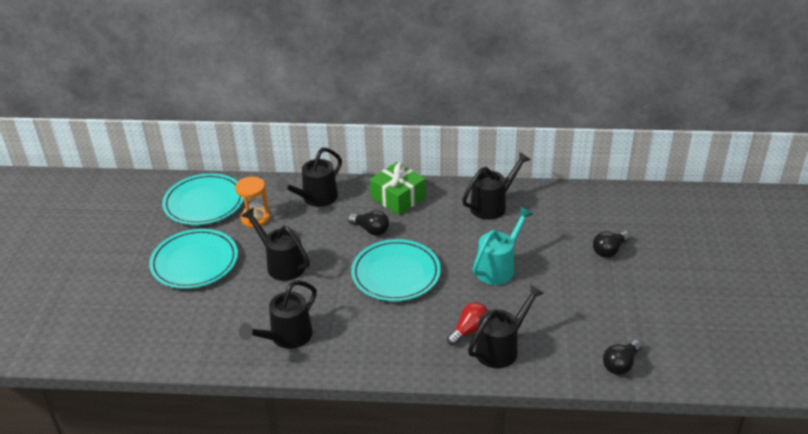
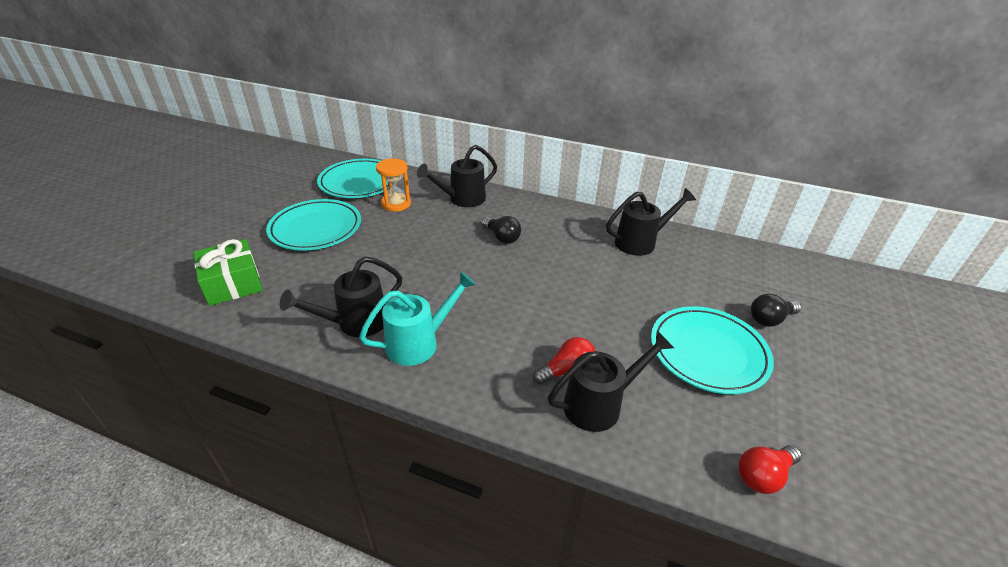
camera: 15 degrees right, 0 degrees up
(281, 264) = (396, 249): black watering can -> none
(396, 274) = (508, 286): turquoise plate -> turquoise plate (708, 352)
(398, 197) = (543, 215): green gift -> green gift (233, 283)
(499, 267) = (627, 306): turquoise watering can -> turquoise watering can (420, 342)
(621, 364) = (763, 476): black light bulb -> red light bulb

